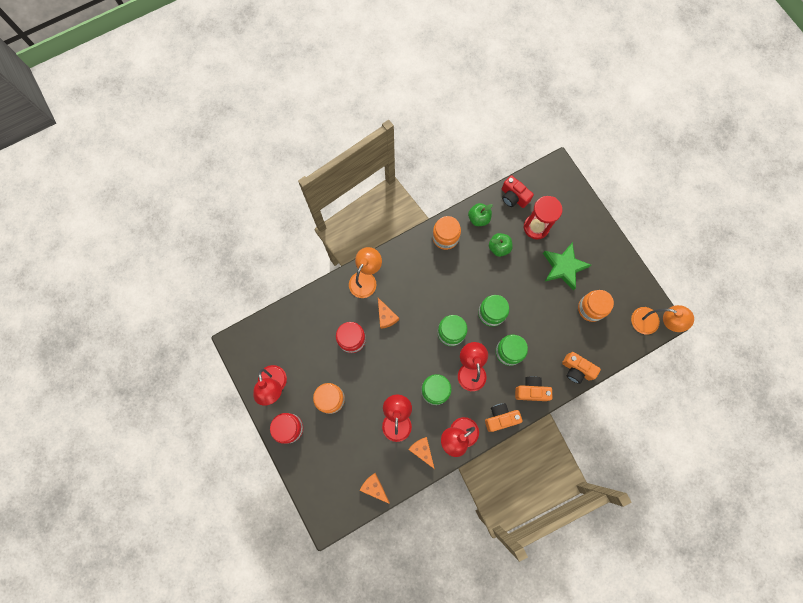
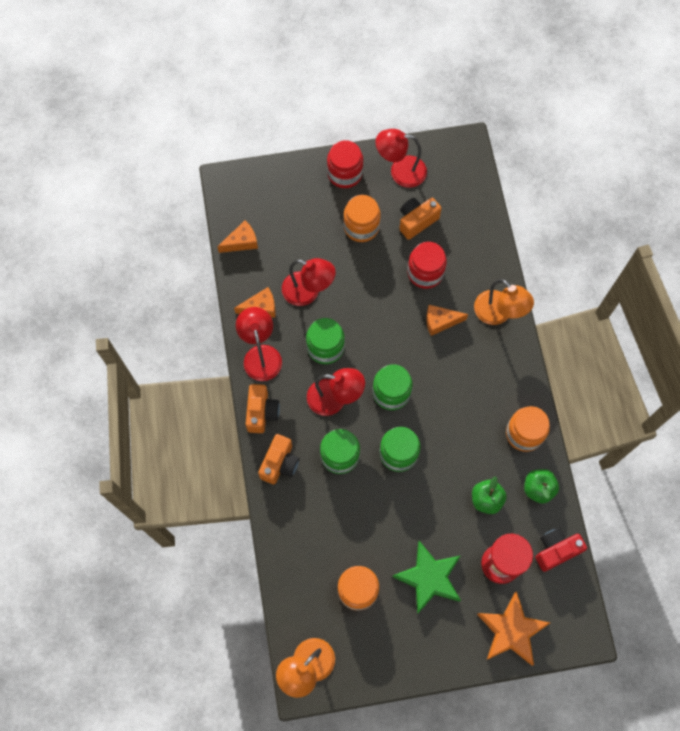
camera: 110 degrees right, 5 degrees down
(573, 209) = (511, 630): none -> orange star
(576, 369) = (284, 533): orange camera -> orange camera (417, 221)

